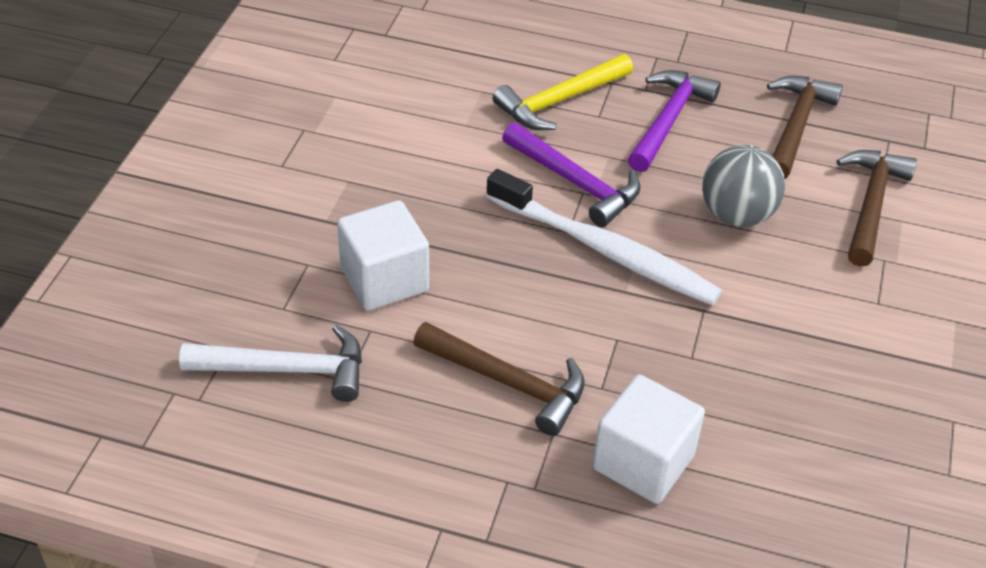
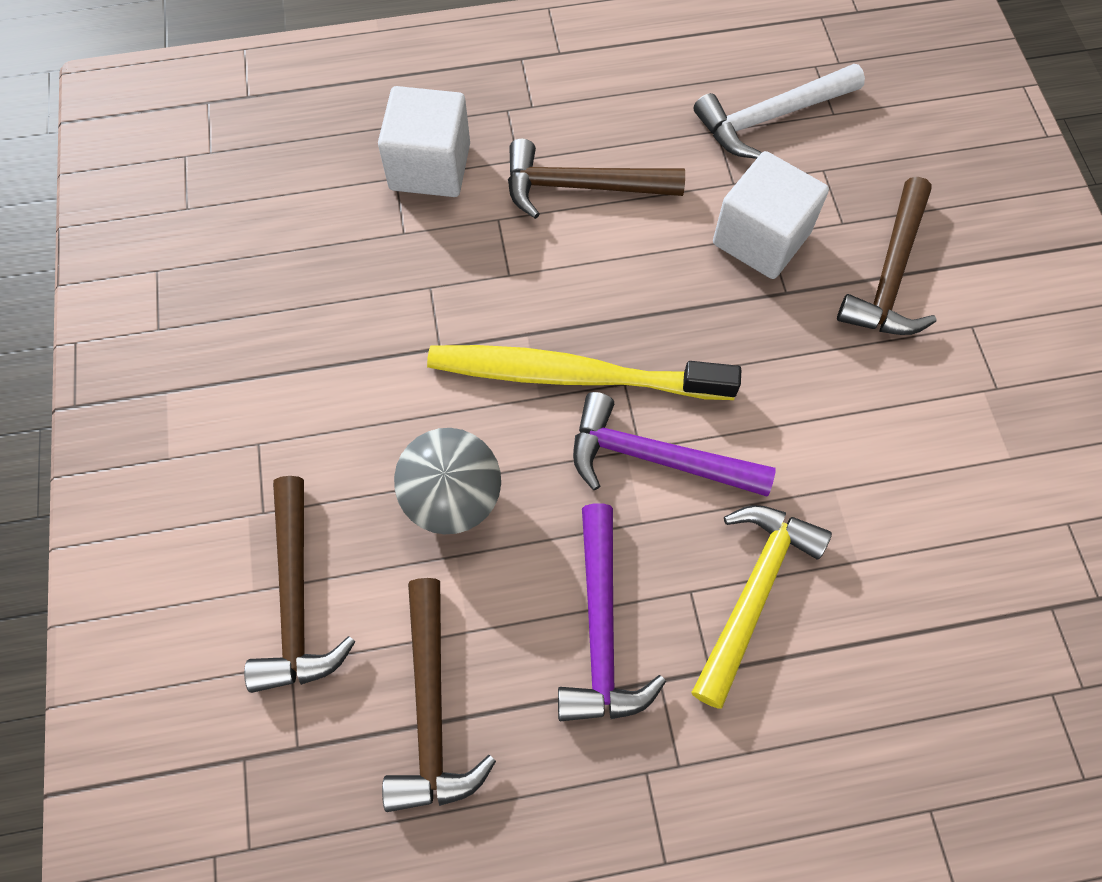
camera: 155 degrees right, 20 degrees up
(306, 216) = (890, 274): none -> brown hammer
(605, 250) = (573, 375): white toothbrush -> yellow toothbrush

